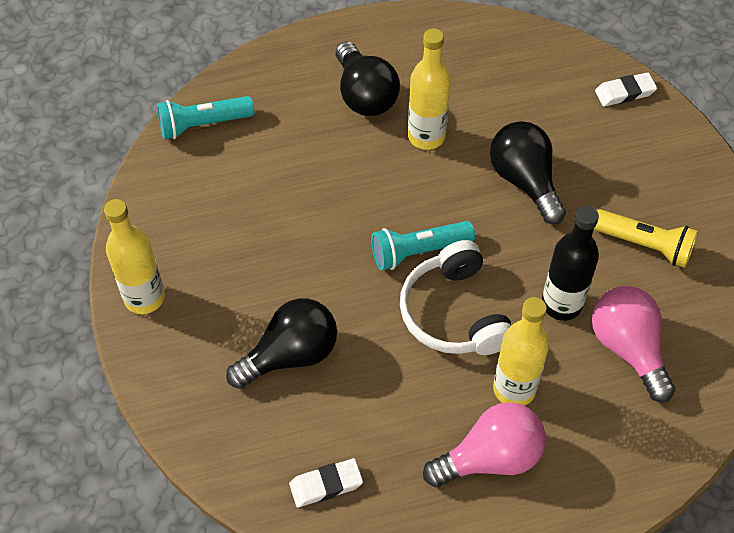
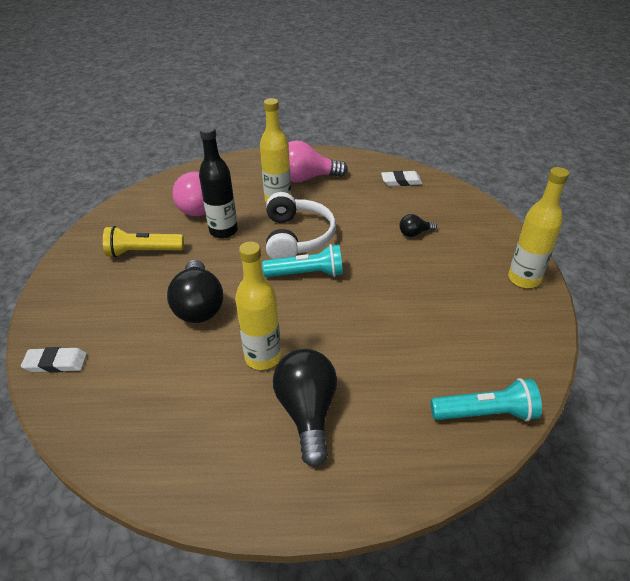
camera: 165 degrees left, 15 degrees down
(290, 355) = (414, 233): black light bulb -> black light bulb, size x0.49
(644, 245) = (143, 252): yellow flashlight -> yellow flashlight turned 45 degrees counterclockwise

